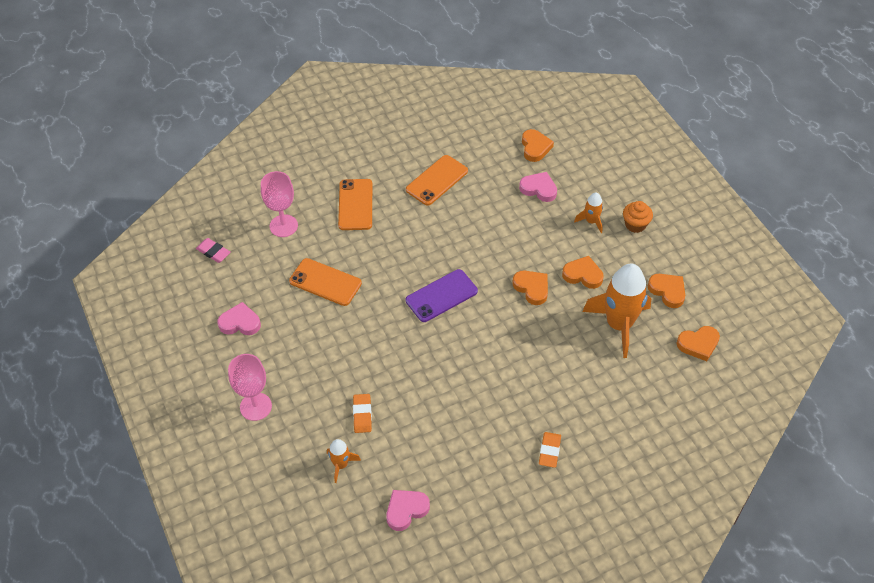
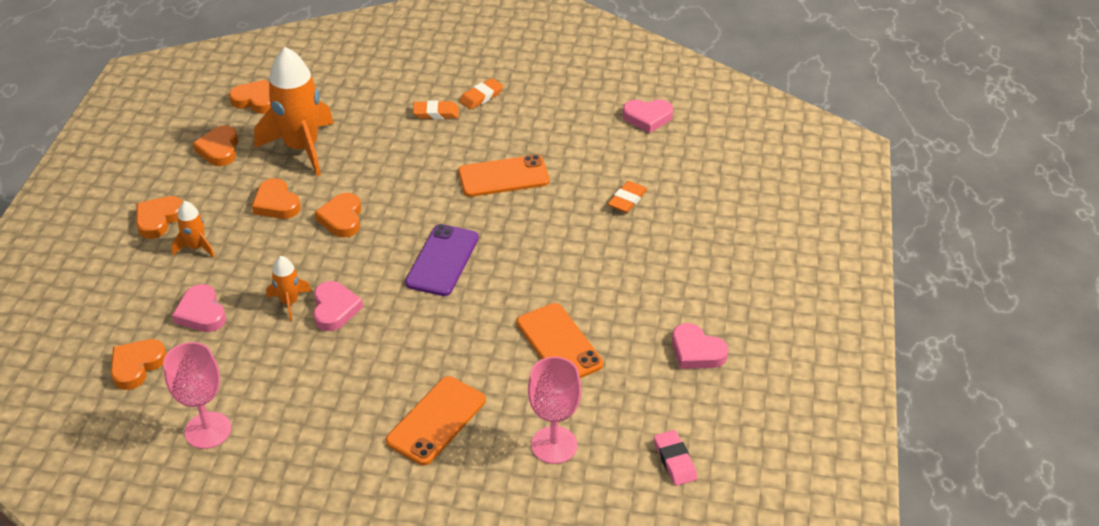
camera: 145 degrees left, 10 degrees down
(255, 406) = (734, 259): pink goblet -> pink goblet (208, 430)
(341, 465) = (681, 173): orange rocket -> orange rocket (289, 302)
(437, 180) = (303, 394): orange phone -> orange phone (503, 176)
(441, 296) = (442, 260): purple phone -> purple phone turned 75 degrees counterclockwise
(471, 231) = (334, 309): none -> pink heart
(565, 413) = (436, 113): none -> orange eraser
(635, 225) = (159, 219): orange cupcake -> orange heart

